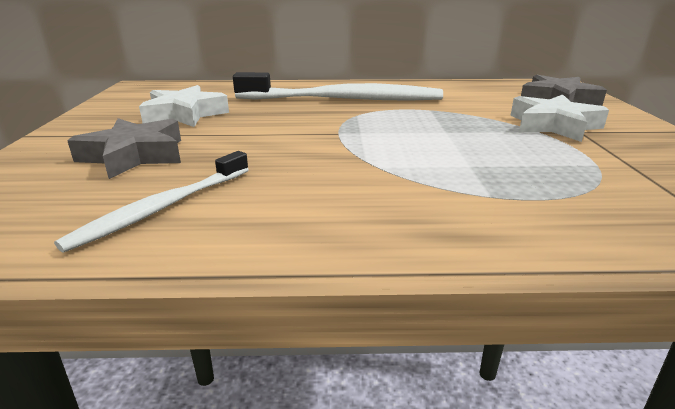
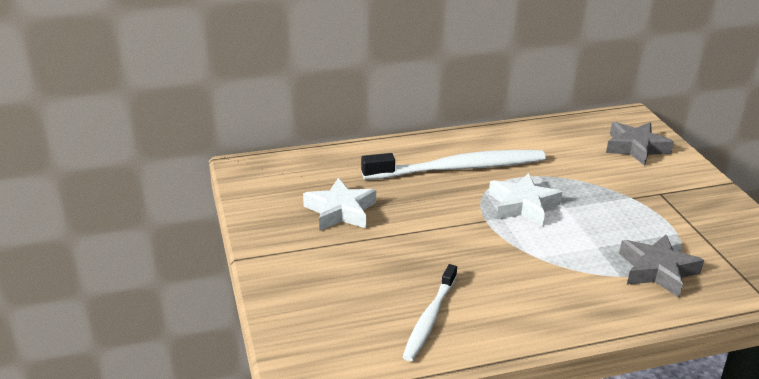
camera: 15 degrees left, 5 degrees up
(134, 155) = (356, 271): grey star -> grey star (657, 270)
(553, 125) = (640, 188): white star -> white star (522, 205)

